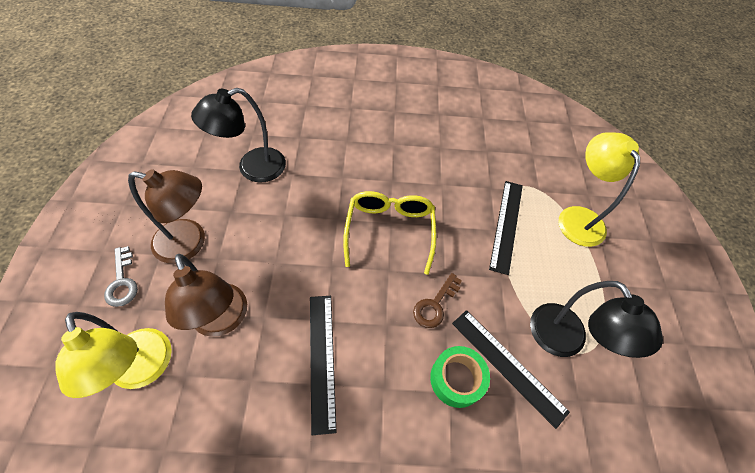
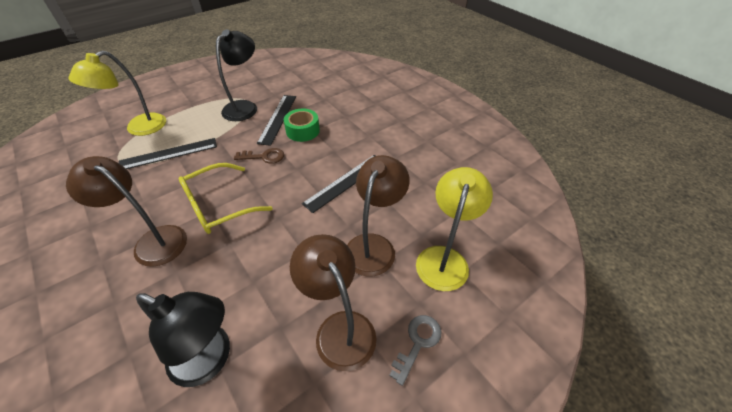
camera: 125 degrees left, 10 degrees down
(387, 175) = (153, 241): none -> brown lamp

